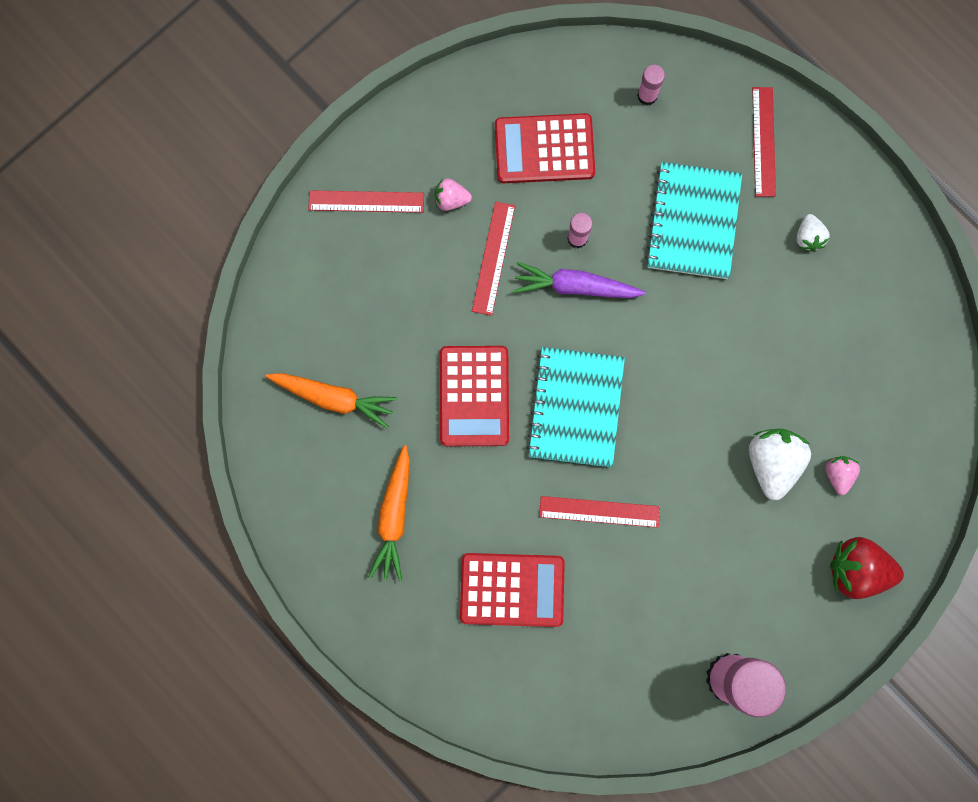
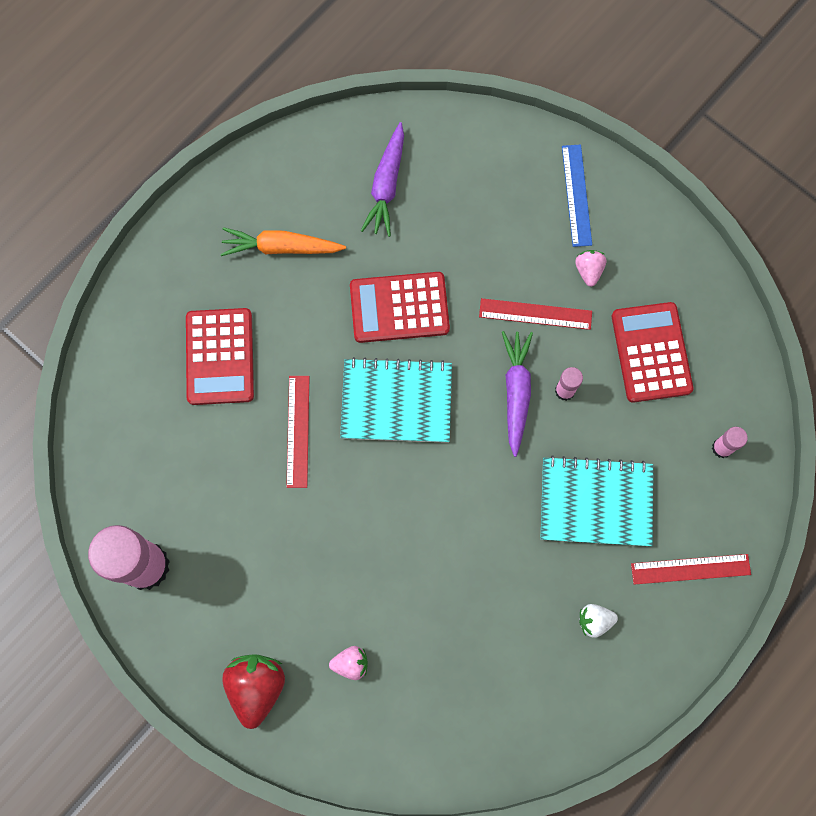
camera: 85 degrees right, 5 degrees down
(334, 398) = (386, 185): orange carrot -> purple carrot
(366, 201) = (576, 195): red ruler -> blue ruler
(772, 463) = (357, 595): white strawberry -> none

